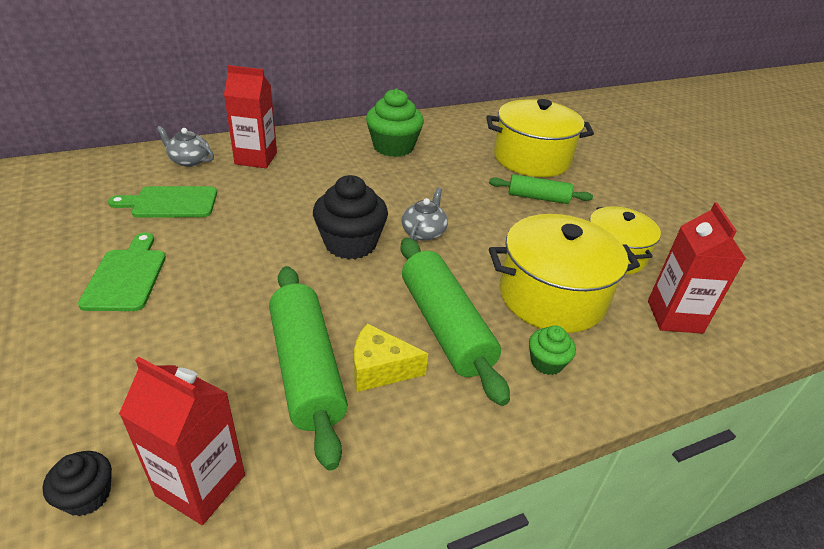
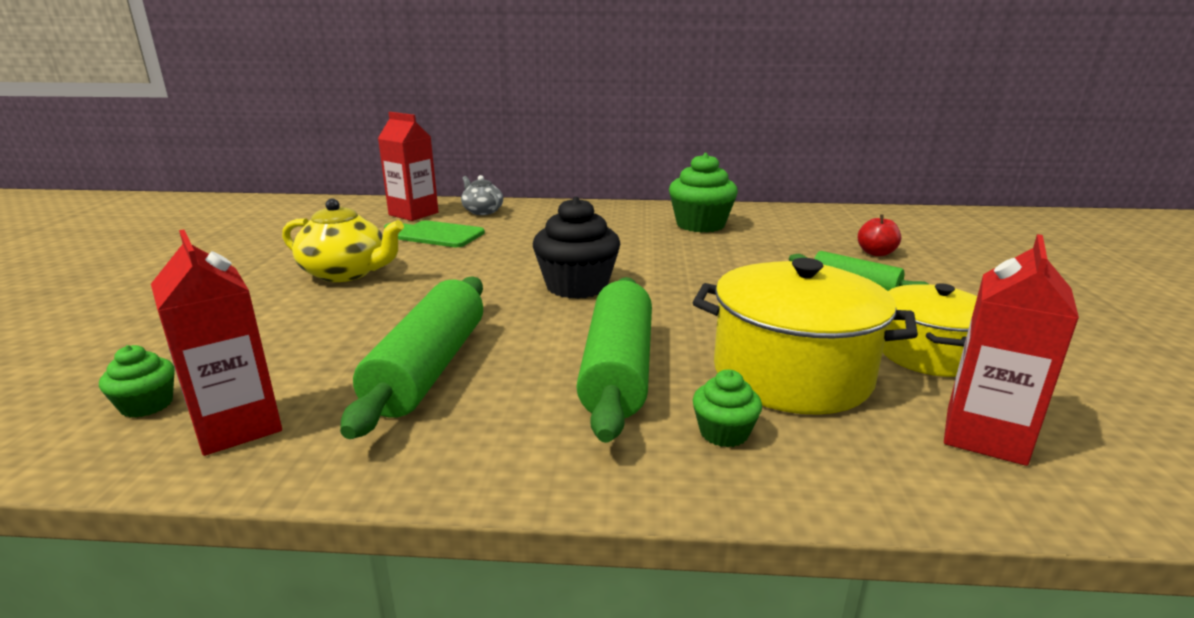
camera: 30 degrees right, 15 degrees down
(87, 496) = (147, 405): black cupcake -> green cupcake
(126, 276) = (346, 273): green cutting board -> yellow teapot
(256, 158) = (545, 217): red carton -> red carton (413, 214)
(380, 369) = (504, 387): yellow cheese -> none
(424, 232) = (671, 291): grey teapot -> none
(531, 158) = (876, 253): yellow pot -> red apple

